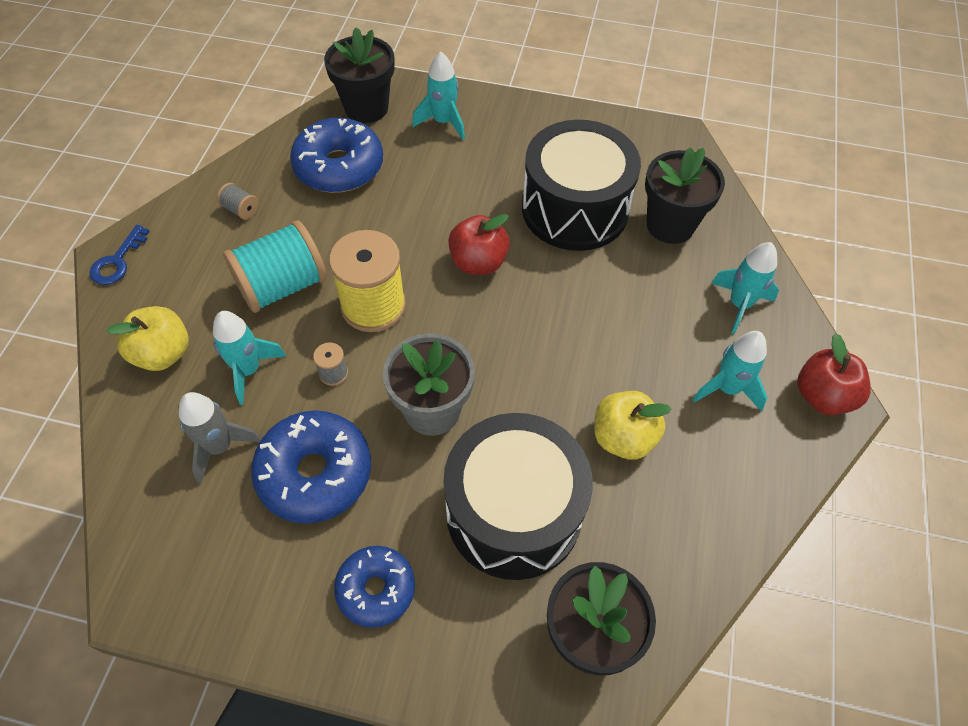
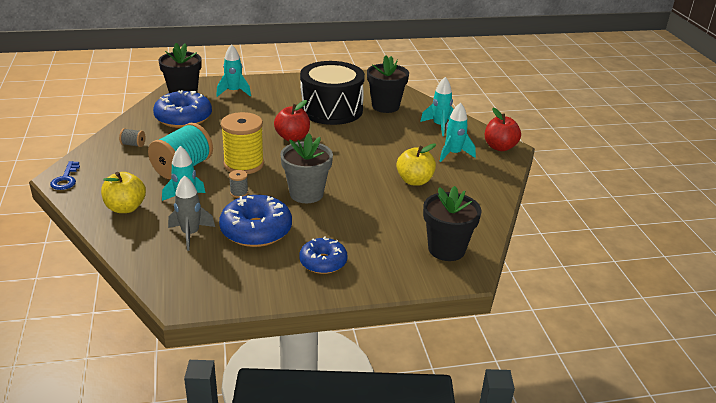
camera: 25 degrees left, 25 degrees down
(513, 512) = (377, 218): black drum -> none

